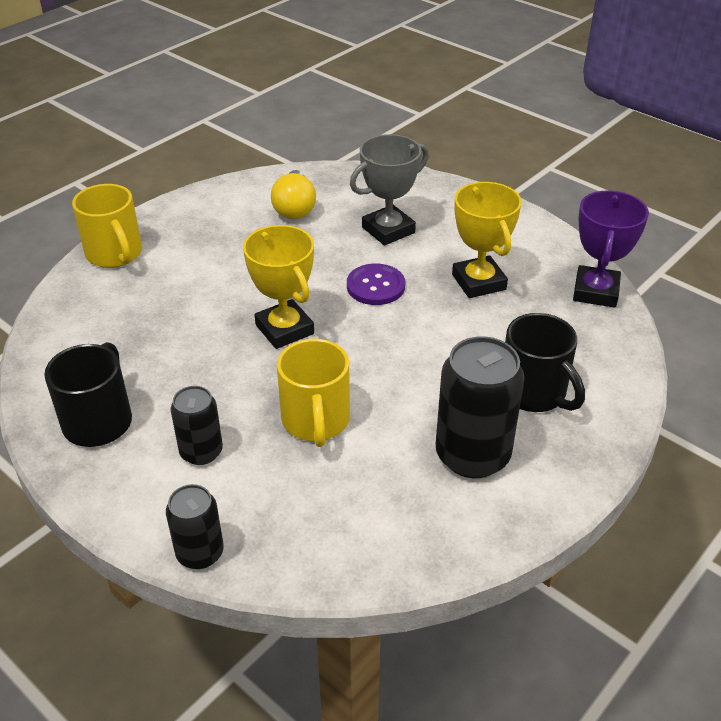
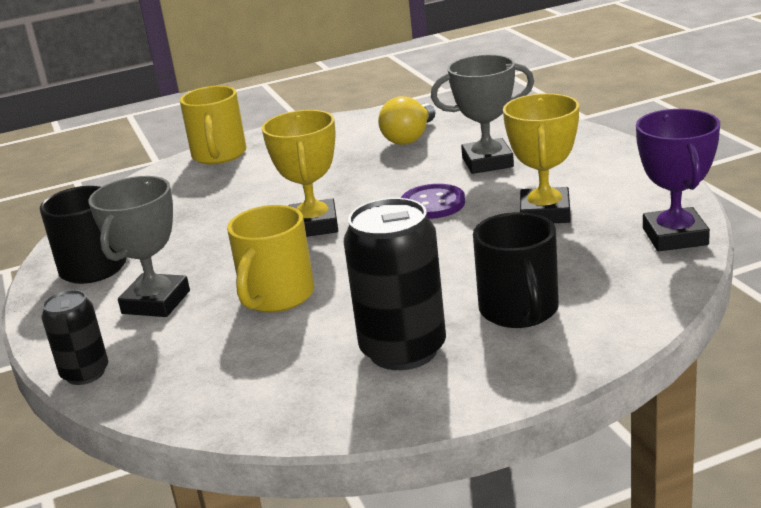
camera: 30 degrees right, 15 degrees down
(201, 452) = (156, 302): black can -> grey trophy
(595, 292) = (675, 236): purple trophy -> purple trophy turned 45 degrees counterclockwise

